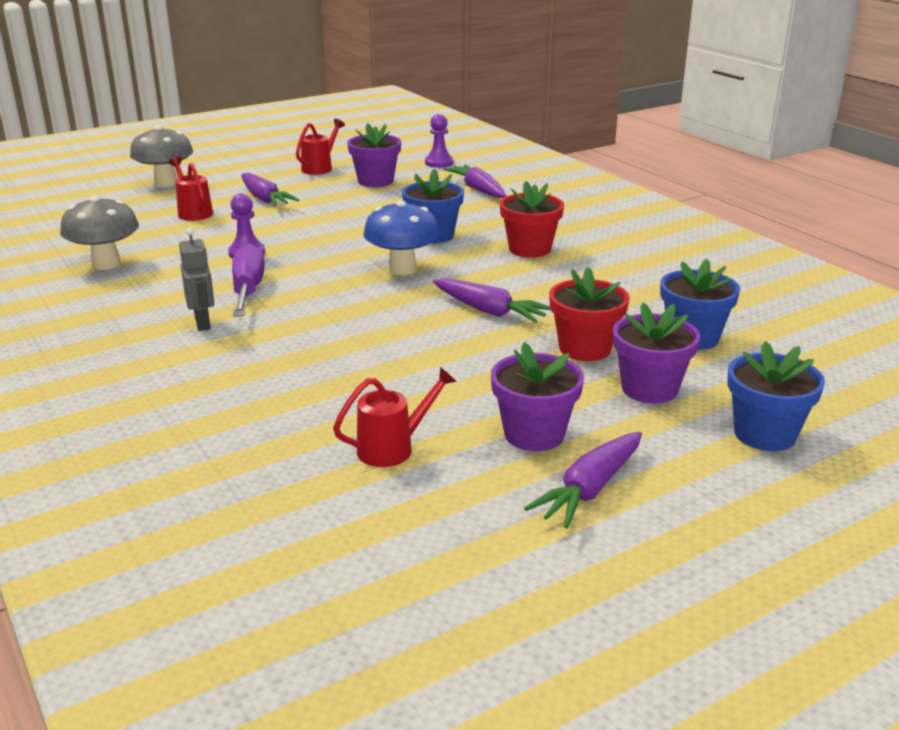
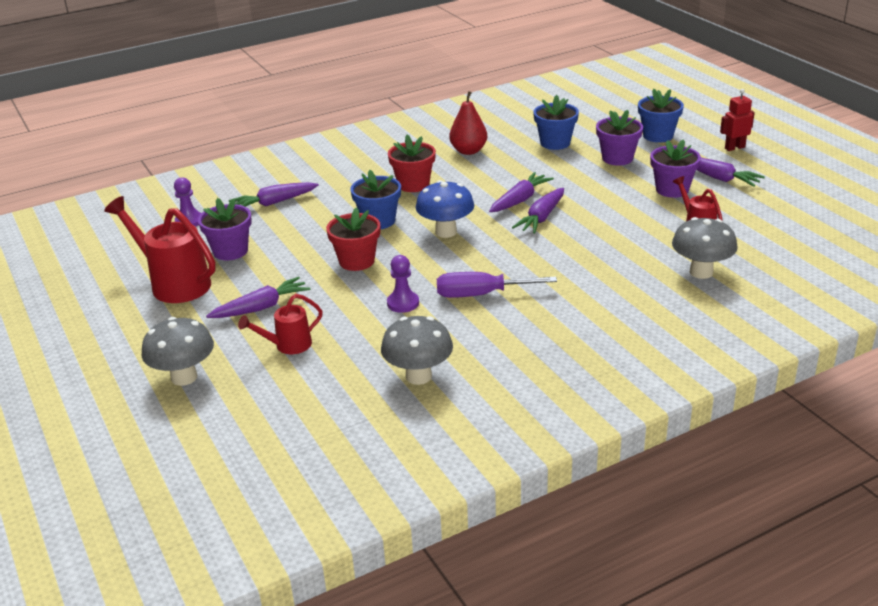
camera: 85 degrees left, 5 degrees up
(203, 323) = (543, 308): grey robot -> none
(248, 440) = (701, 272): none -> grey mushroom
(319, 168) = (174, 284): red watering can -> red watering can, size x1.80
(436, 325) = (541, 217): none -> purple carrot
(585, 348) = (571, 172): red flower pot -> red flower pot (356, 261)
(641, 278) = (468, 151): none -> red pear
(743, 524) = (734, 148): none -> red robot

